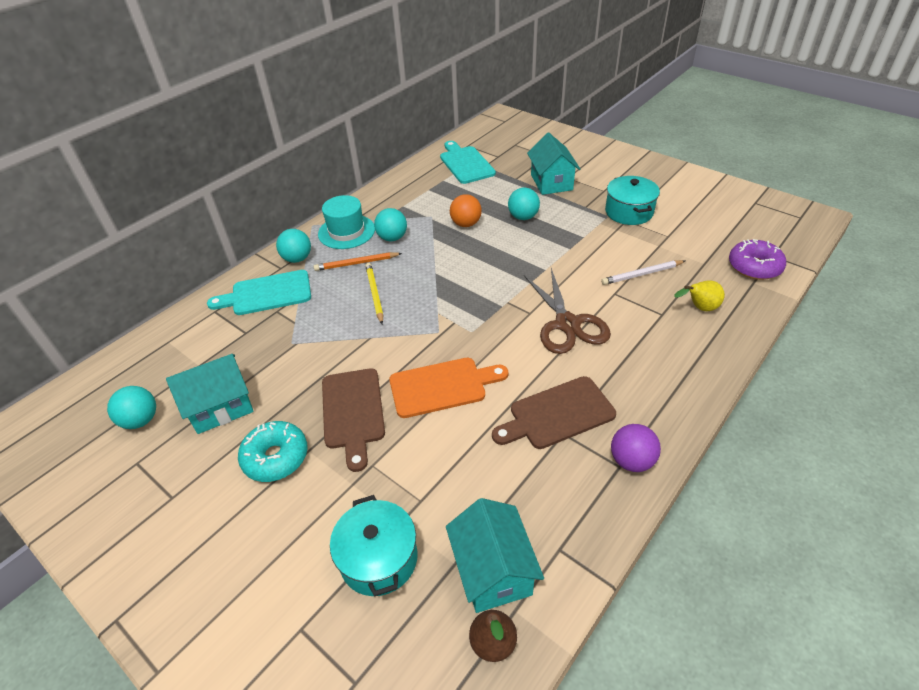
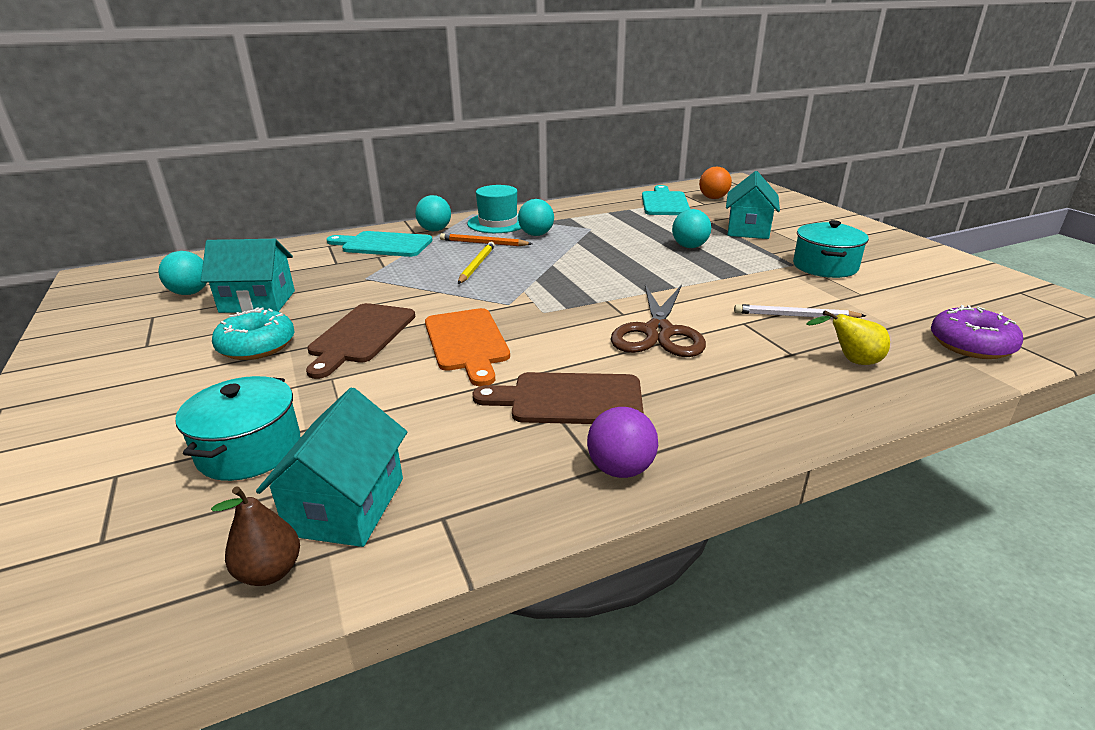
camera: 25 degrees right, 15 degrees down
(442, 386) = (467, 342): orange cutting board -> orange cutting board turned 60 degrees clockwise
(466, 224) = (621, 240): orange ball -> orange ball (713, 198)

